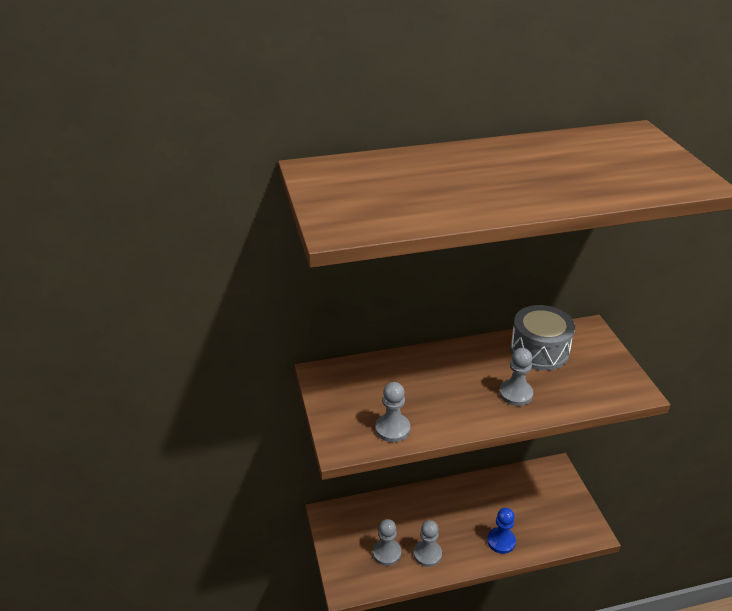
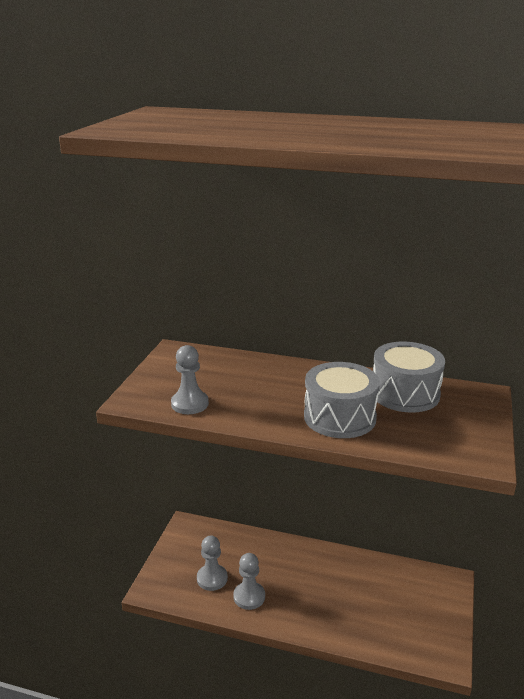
camera: 30 degrees right, 10 degrees down
(501, 541) = (333, 619): blue pawn -> none
(515, 394) = (339, 417): grey pawn -> grey drum

